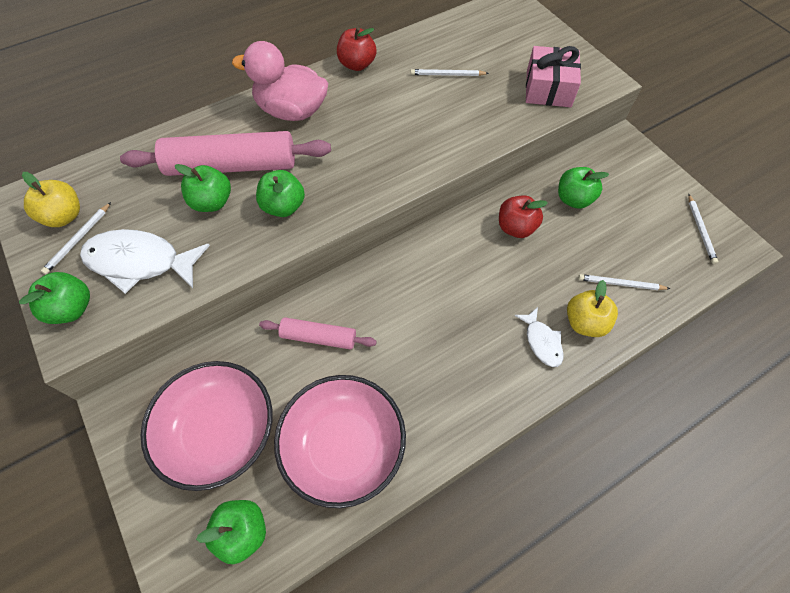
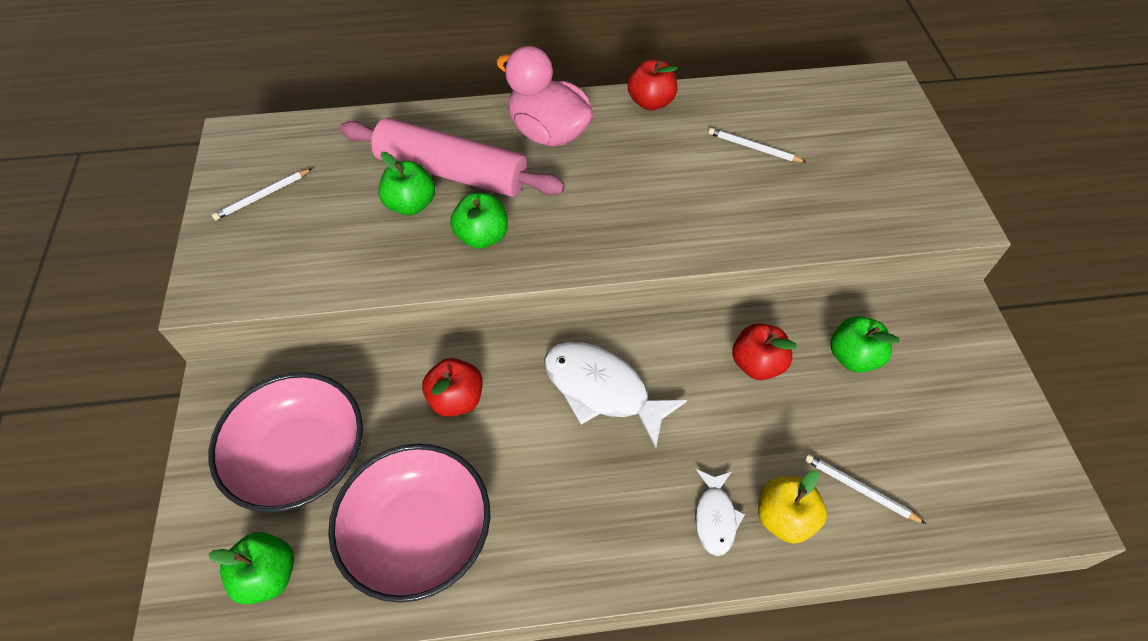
camera: 25 degrees right, 5 degrees down
(64, 216) = (262, 167): yellow apple -> none
(72, 308) = (220, 264): green apple -> none
(140, 262) = (307, 242): white fish -> white fish (602, 390)
(318, 337) = (456, 399): pink rolling pin -> red apple
(548, 89) = (876, 206): pink gift -> none
(700, 230) = (1014, 465): white pencil -> none

